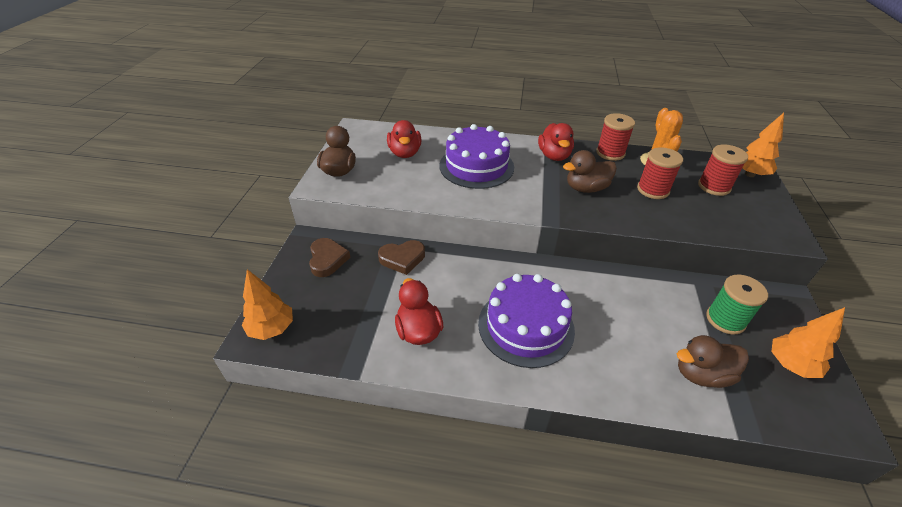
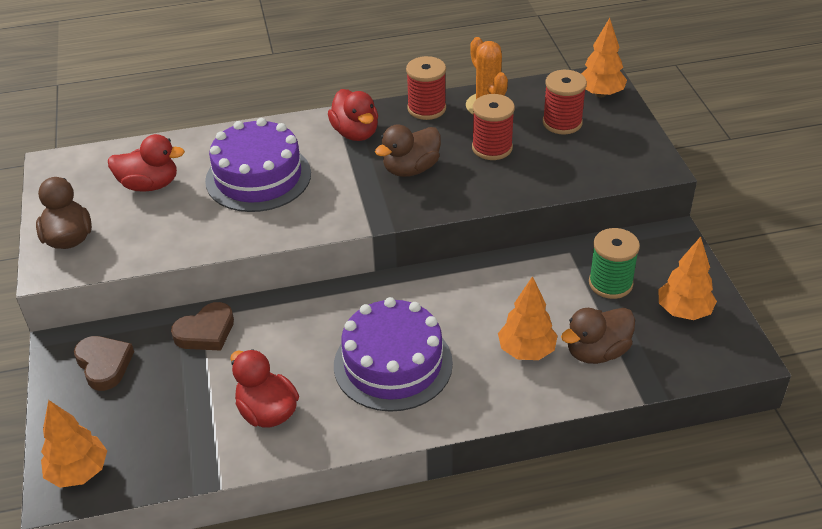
camera: 20 degrees left, 0 degrees up
(405, 153) = (149, 185): red duck -> red duck turned 60 degrees counterclockwise
(638, 352) = (526, 351): none -> orange tree

